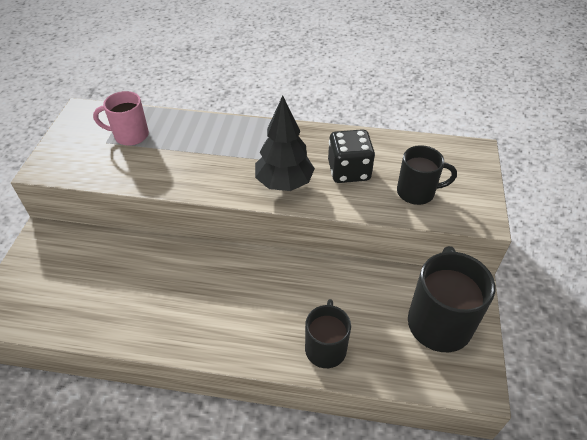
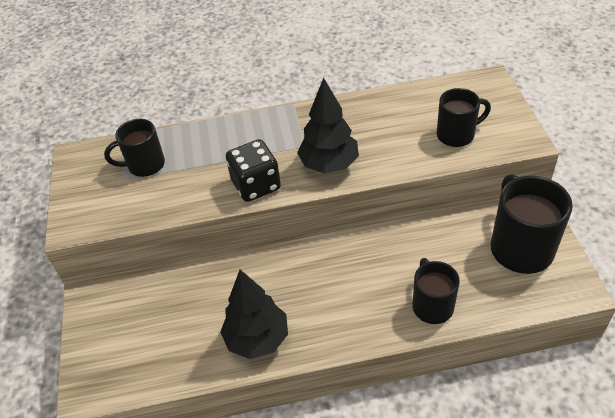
camera: 15 degrees left, 0 degrees up
(130, 135) = (144, 165): pink mug -> black mug
(154, 321) = (257, 339): none -> black tree
(349, 171) = (384, 134): black dice -> black dice (256, 185)

